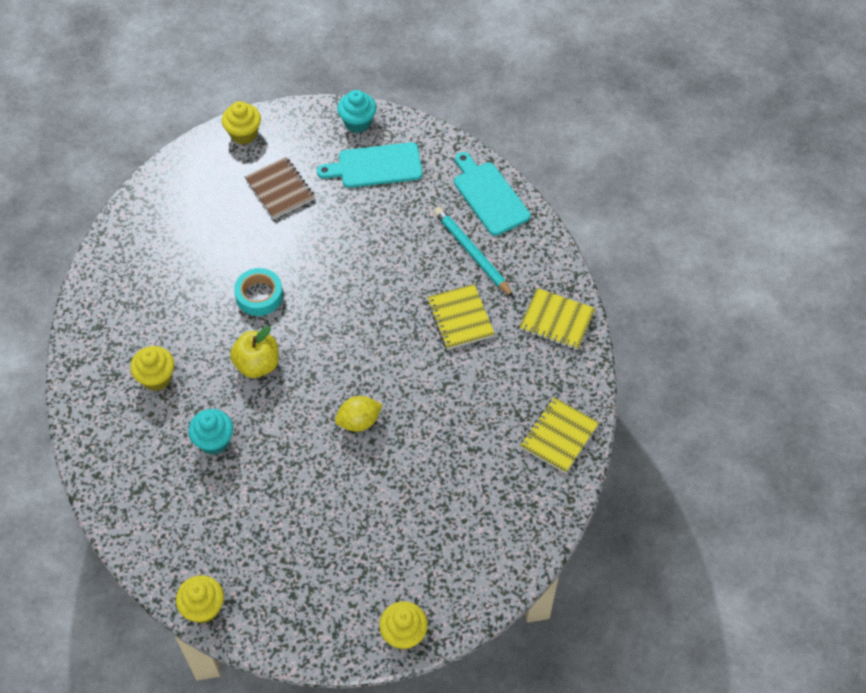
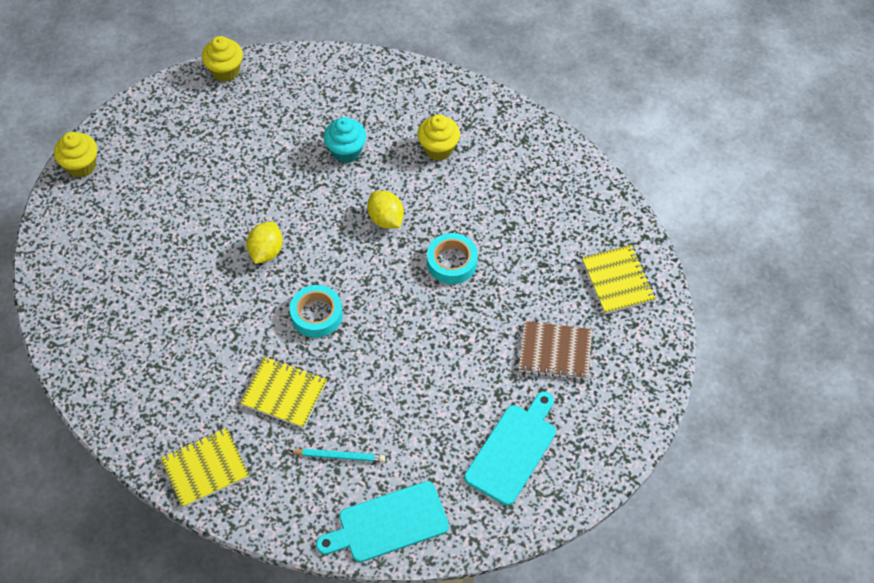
camera: 130 degrees right, 0 degrees up
(244, 134) = (650, 366): yellow cupcake -> none
(257, 364) = (386, 219): yellow apple -> yellow lemon
(357, 123) = (582, 474): turquoise cupcake -> none
(381, 346) = (316, 315): none -> turquoise tape
(472, 253) = (339, 456): turquoise pencil -> turquoise pencil, size x0.63
(489, 196) = (388, 523): turquoise cutting board -> turquoise cutting board turned 150 degrees clockwise
(559, 436) = (107, 379): yellow notebook -> yellow notebook (618, 280)

